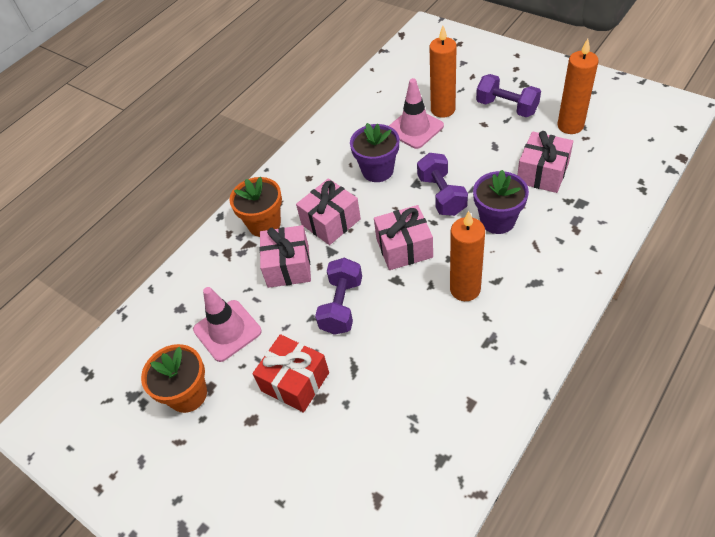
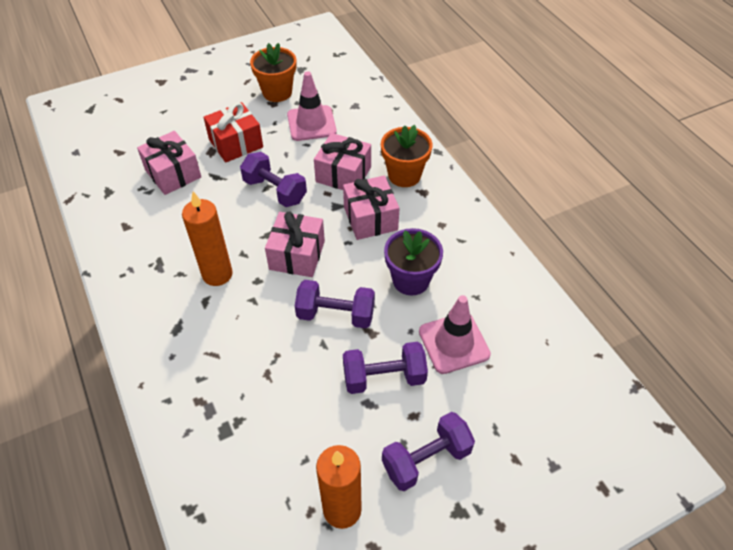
camera: 110 degrees right, 0 degrees up
(443, 110) = (468, 387): orange candle -> none
(470, 148) = (384, 377): none -> purple dumbbell
(497, 220) = (266, 342): purple flower pot -> none
(542, 173) = (293, 423): pink gift -> pink gift (173, 174)

